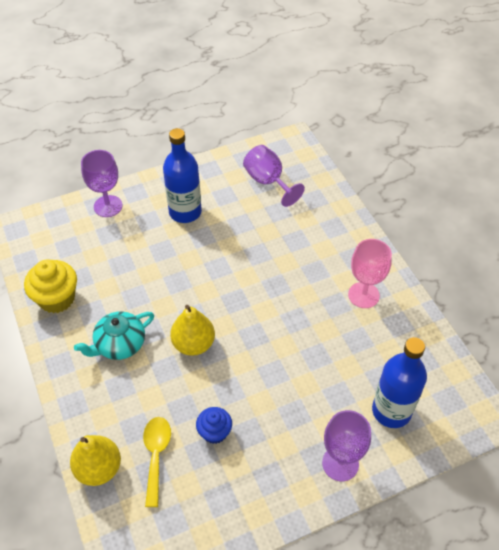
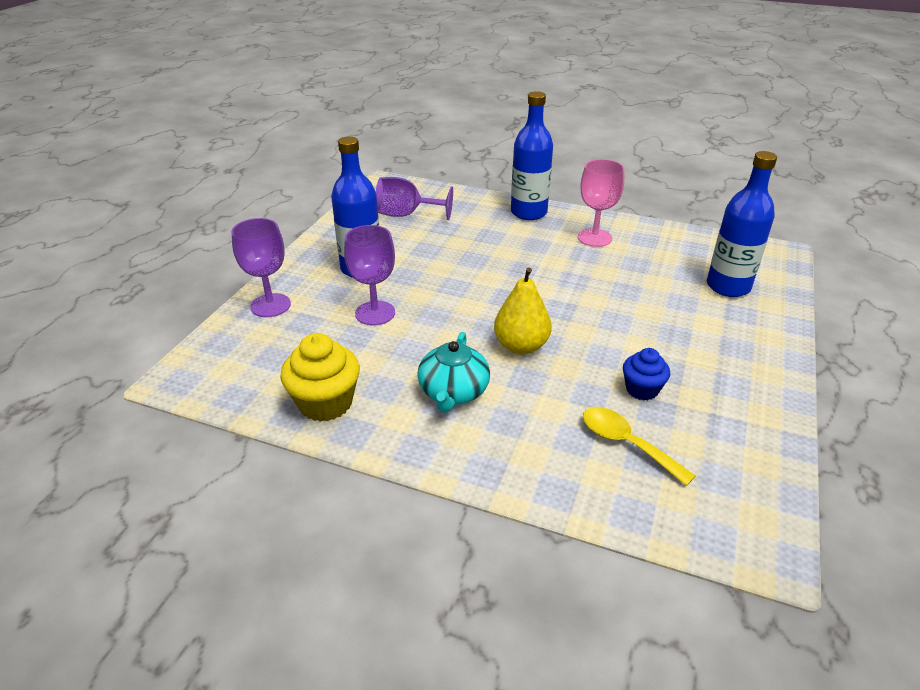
camera: 45 degrees left, 15 degrees down
(99, 468) = (596, 497): yellow pear -> none
(340, 463) = (755, 338): purple goblet -> purple goblet (375, 313)
(351, 237) = (528, 212): none -> blue bottle

